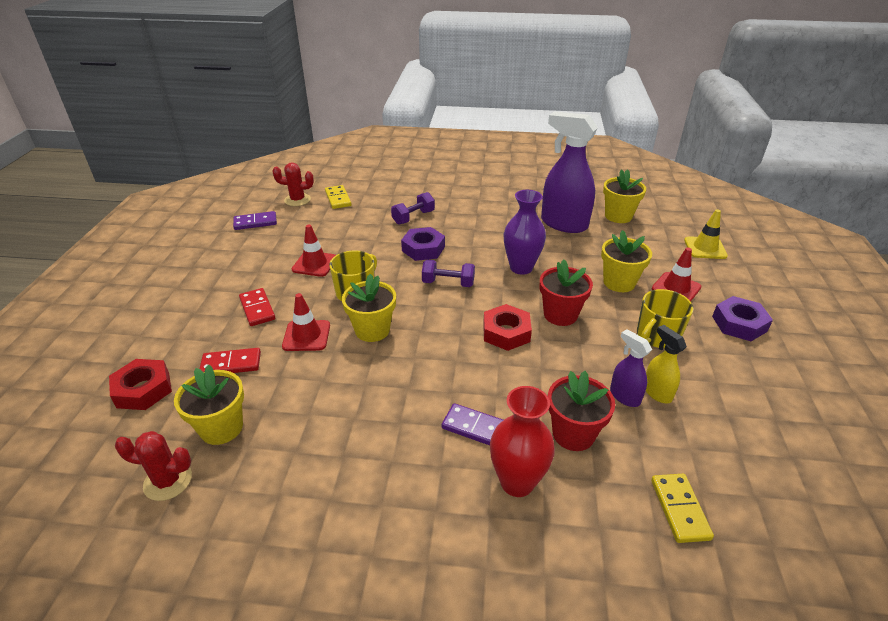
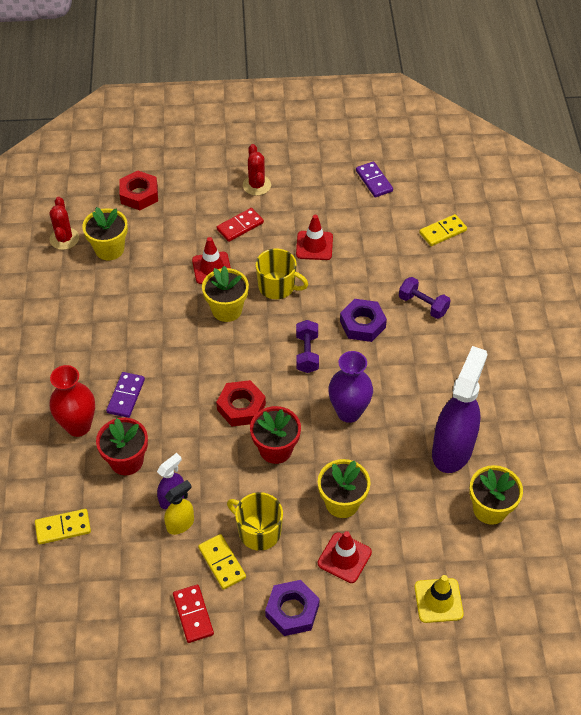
camera: 80 degrees right, 15 degrees up
(231, 364) = (171, 232): red domino -> red domino (193, 614)
(297, 200) = (428, 199): red cactus -> red cactus (256, 185)
(698, 364) = (222, 563): none -> yellow domino

